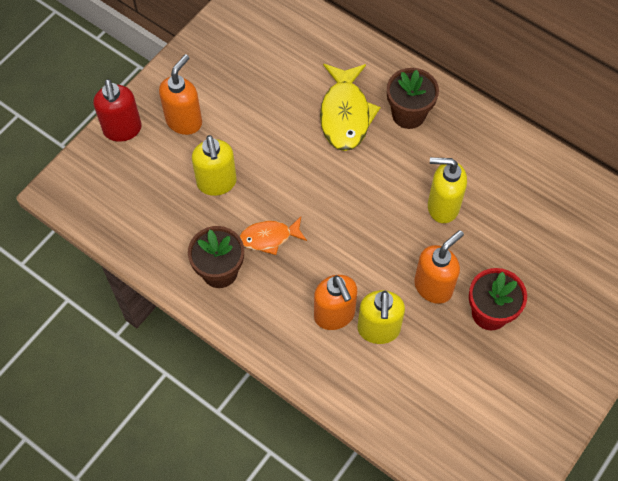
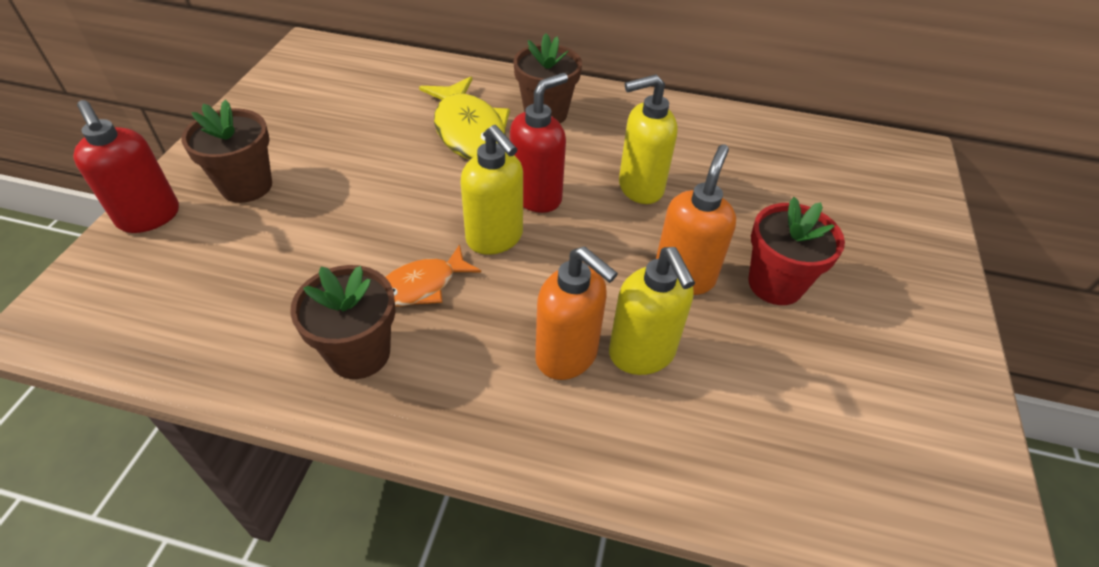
camera: 25 degrees left, 15 degrees down
(184, 121) = (246, 186): orange soap dispenser -> brown flower pot
(217, 183) = (317, 242): yellow soap dispenser -> yellow soap dispenser (495, 238)
(368, 191) = (537, 196): none -> red soap dispenser

